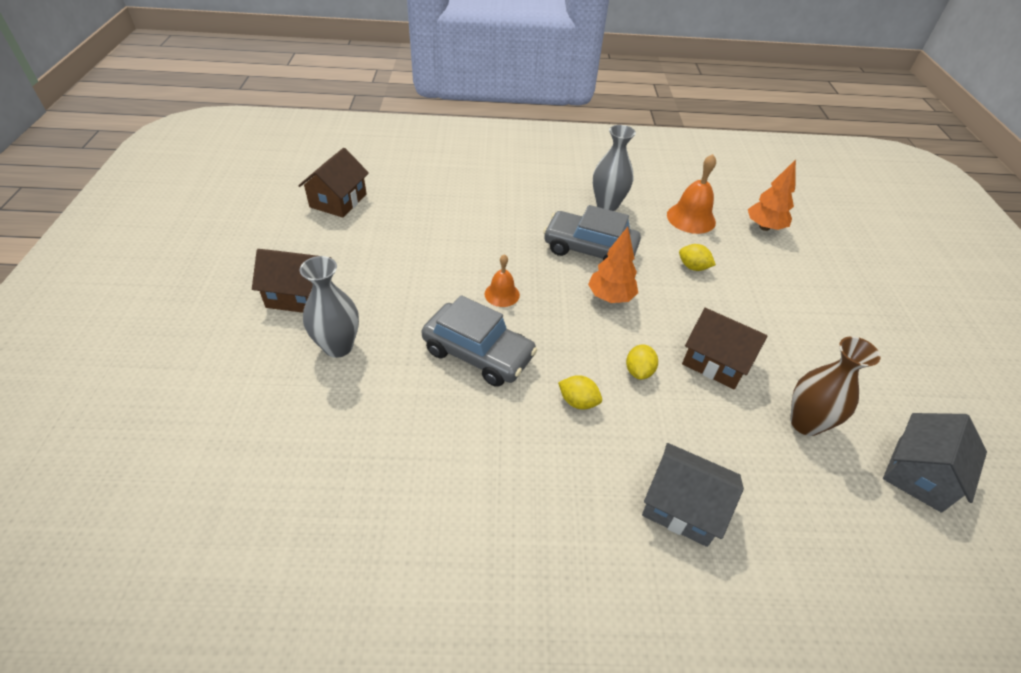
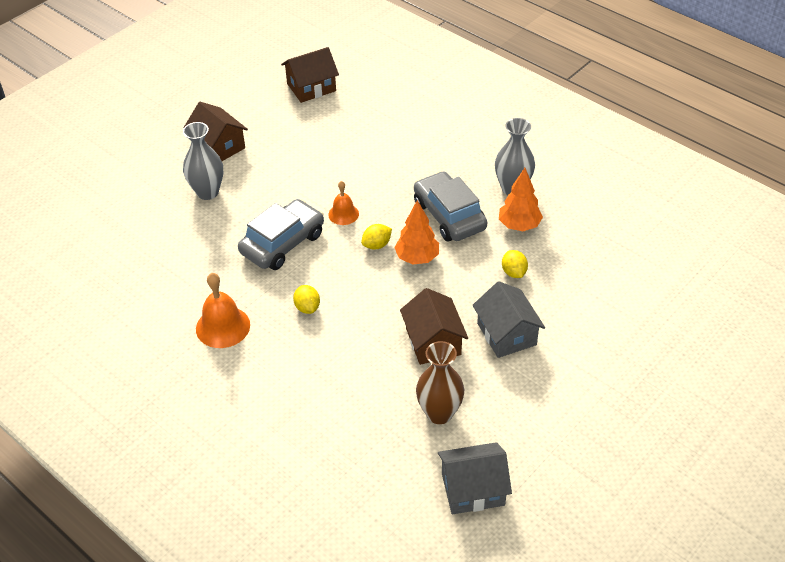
camera: 45 degrees right, 0 degrees up
(478, 353) = (282, 243): grey car -> grey car turned 120 degrees counterclockwise
(638, 371) = (370, 314): yellow lemon -> yellow lemon (376, 245)
(682, 506) = (294, 398): grey house -> grey house (506, 334)
(691, 218) = (571, 235): orange bell -> orange bell (223, 326)
(764, 227) = (629, 277): orange tree -> orange tree (519, 225)

